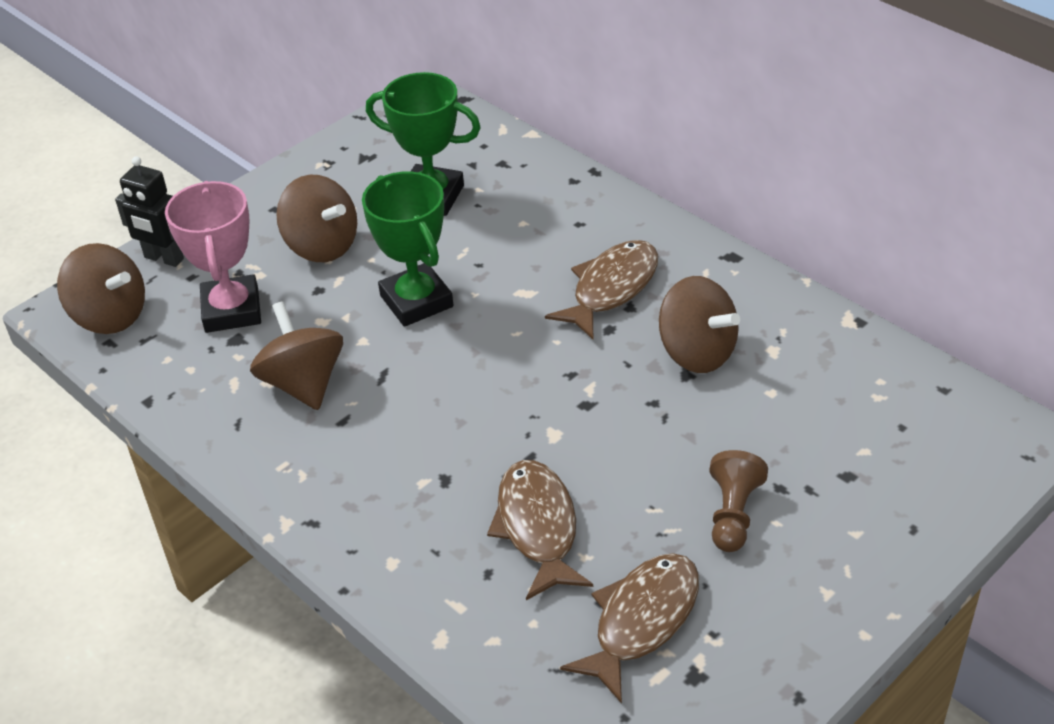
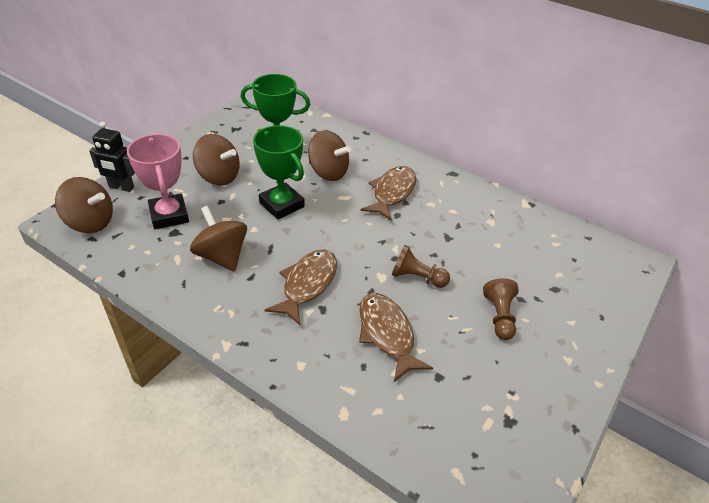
camera: 15 degrees left, 0 degrees up
(612, 440) = (417, 277): none -> brown pawn
(641, 621) = (466, 388): brown fish -> brown fish (307, 284)
(696, 352) = (450, 225): brown spinning top -> brown spinning top (328, 172)

